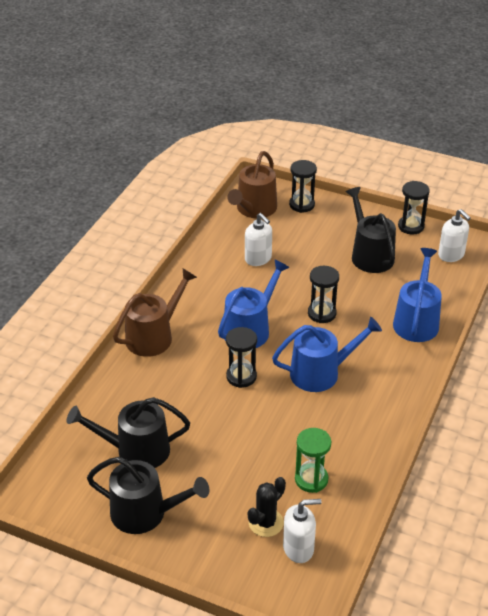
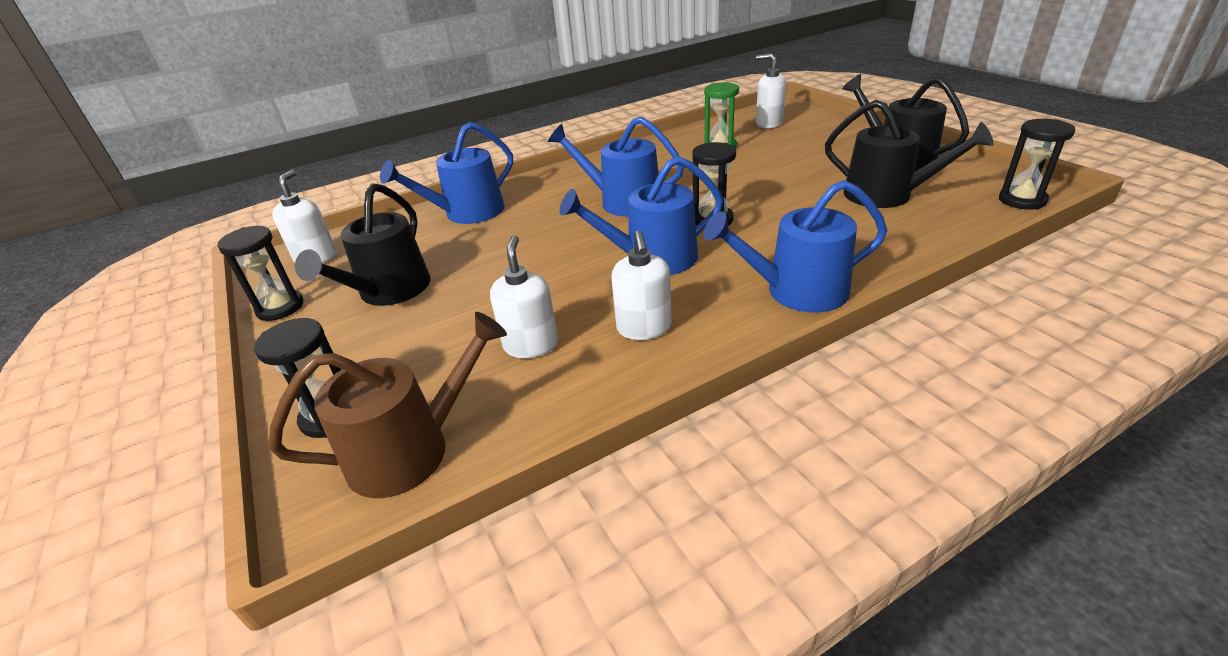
camera: 140 degrees left, 5 degrees down
(153, 336) = (797, 291): brown watering can -> blue watering can
(214, 286) = (644, 328): none -> white soap dispenser
(266, 523) = (783, 136): black cactus -> none
(322, 313) = (547, 248): black hourglass -> black hourglass (1022, 200)

